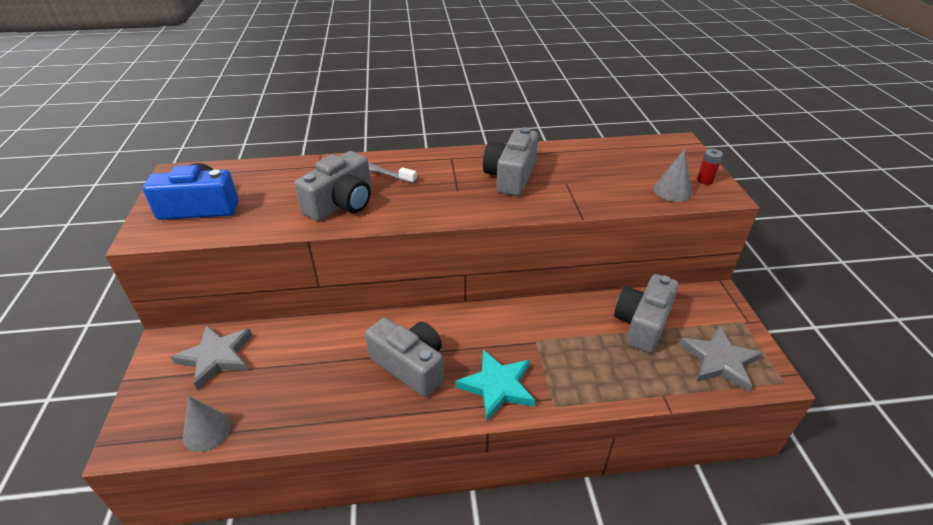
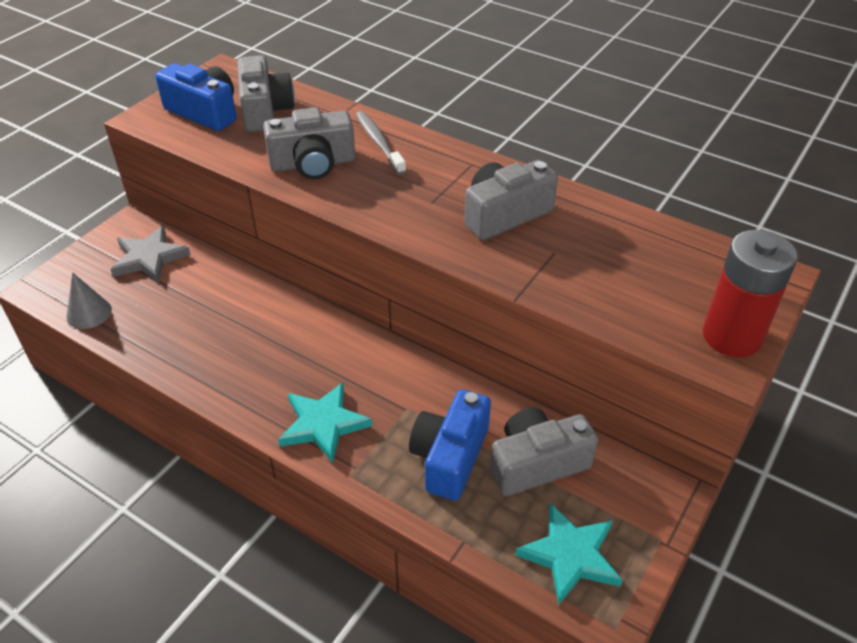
camera: 40 degrees right, 5 degrees up
(410, 366) = (275, 358): grey camera -> grey camera (265, 110)
(595, 352) = (450, 456): none -> blue camera
(672, 191) = (667, 326): grey cone -> none
(705, 180) = (731, 336): red battery -> red battery, size x2.41
(719, 361) = (570, 555): grey star -> turquoise star

